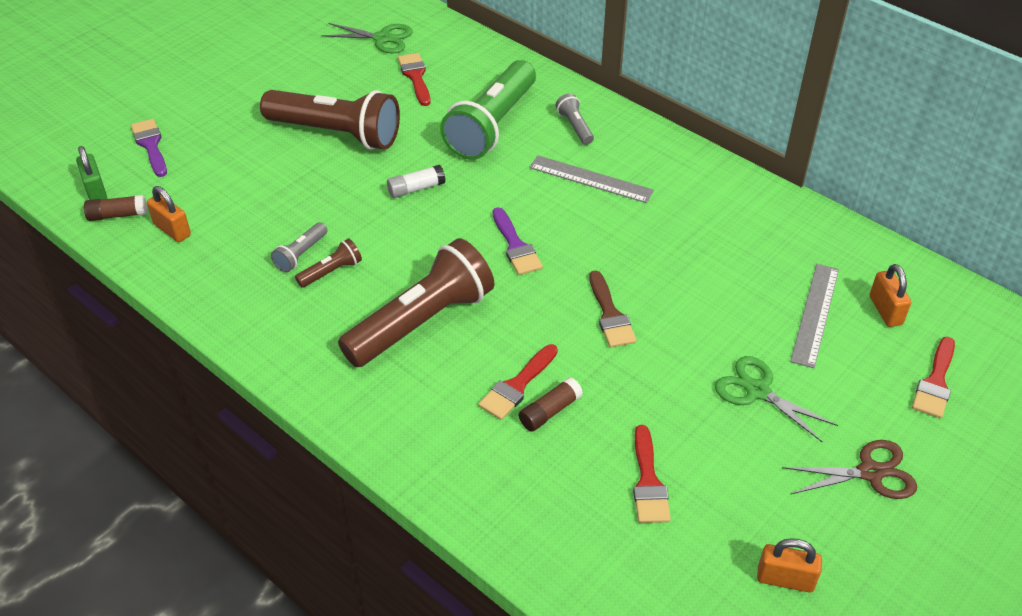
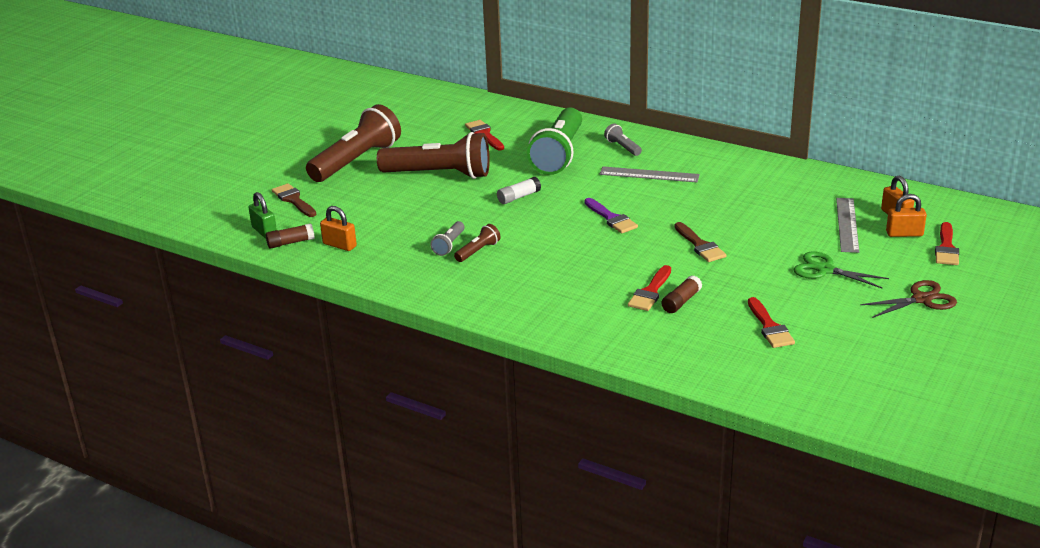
camera: 10 degrees left, 15 degrees down
(150, 145) = (293, 200): purple brush -> brown brush
(382, 38) = (446, 116): green scissors -> none
(422, 322) = (562, 268): brown flashlight -> brown flashlight (357, 161)
(785, 579) = (887, 360): orange padlock -> orange padlock (904, 234)

